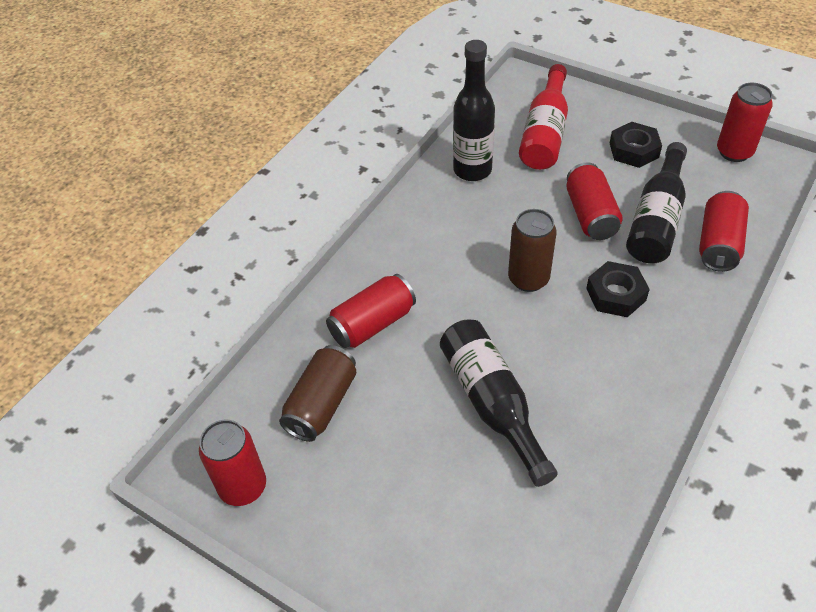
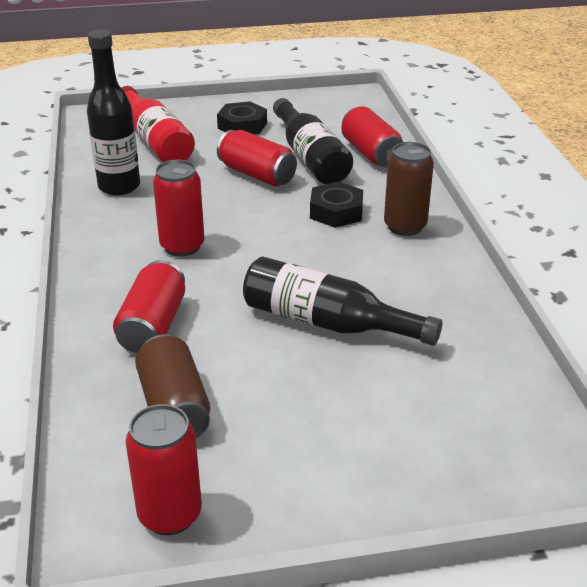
camera: 45 degrees left, 15 degrees down
(528, 279) = (256, 233): brown can -> brown can (405, 226)
(734, 152) = (317, 101): red can -> red can (182, 246)

